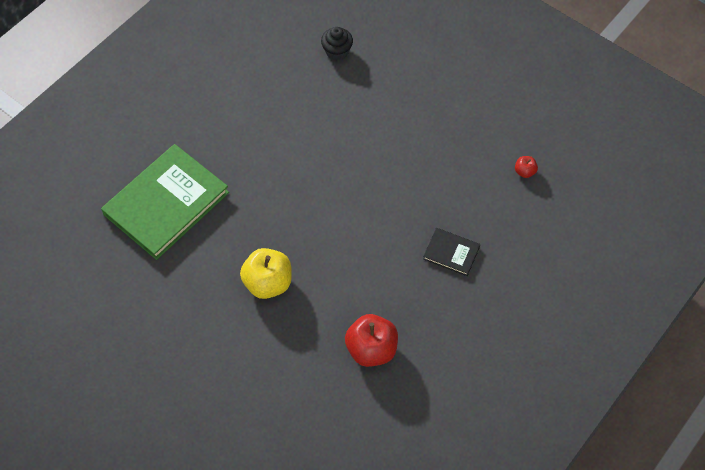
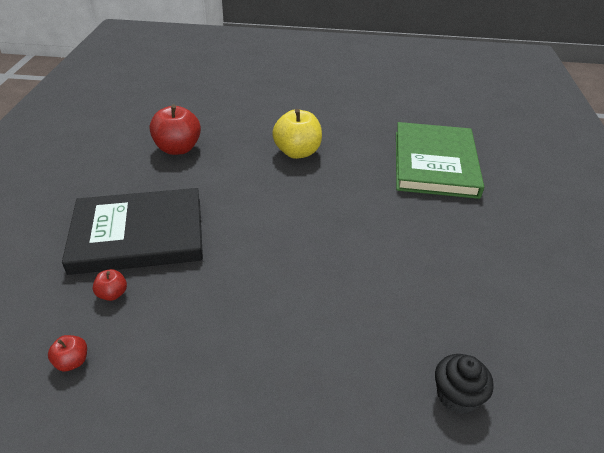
camera: 145 degrees right, 20 degrees down
(451, 253) = (138, 234): black book -> black book, size x2.18
(487, 207) = (112, 294): none -> red apple

